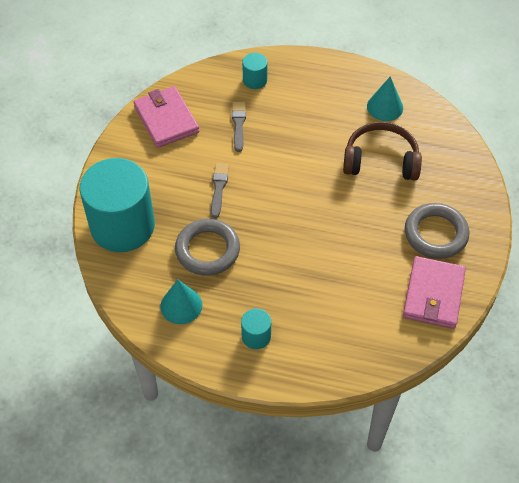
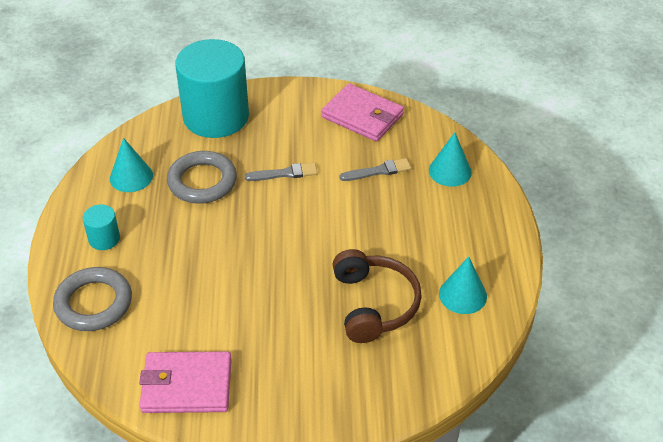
camera: 75 degrees right, 10 degrees down
(166, 119) = (362, 116): pink wallet -> pink wallet turned 75 degrees clockwise
(255, 80) = (450, 171): turquoise cylinder -> turquoise cone
(435, 234) = (278, 375): grey ring -> grey ring (94, 303)

